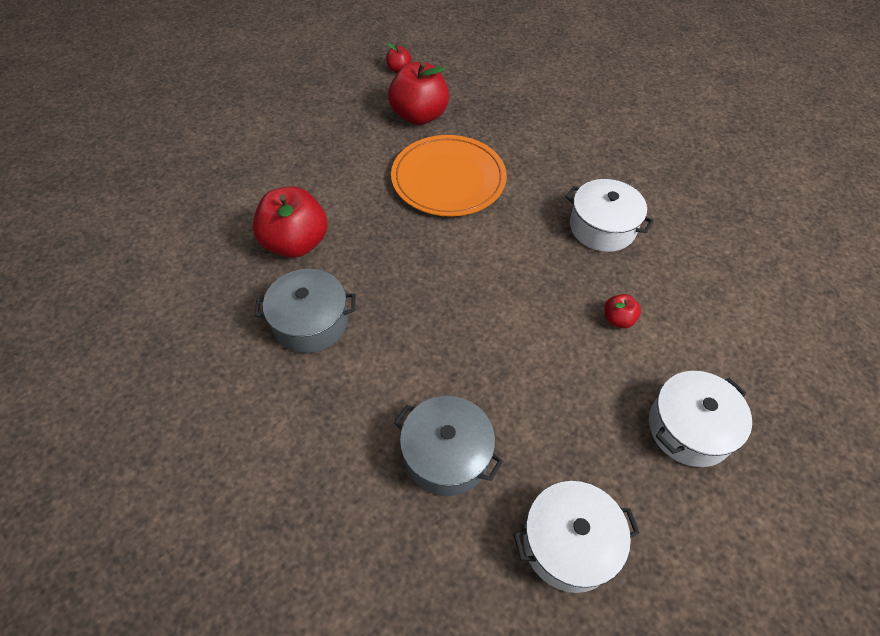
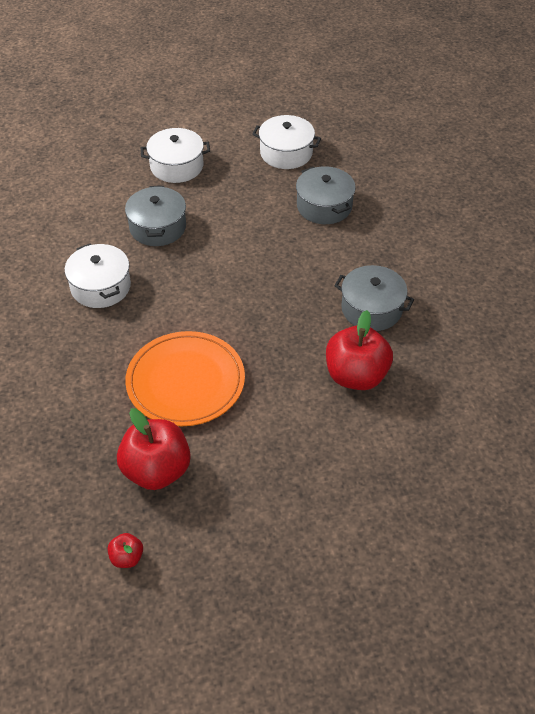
camera: 150 degrees left, 5 degrees down
(618, 319) = (157, 227): red apple -> grey pot

